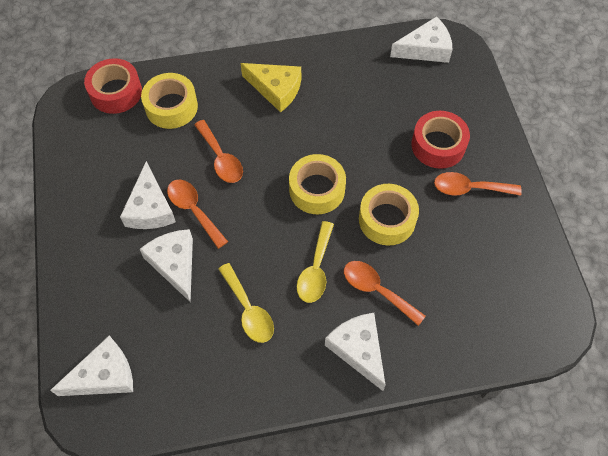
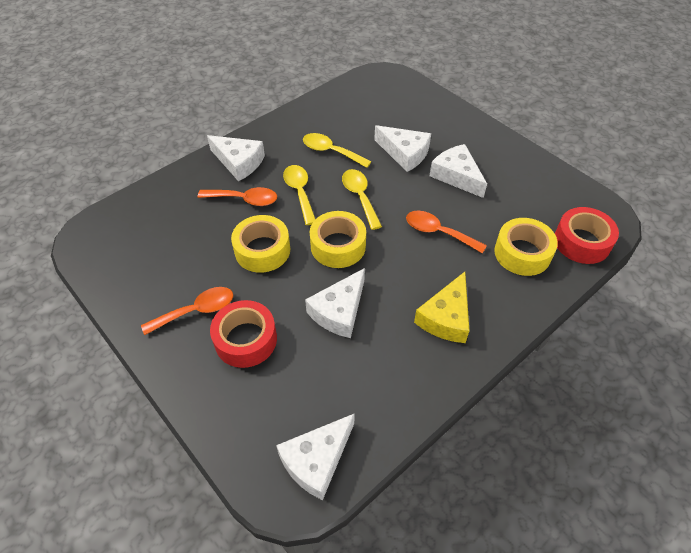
camera: 150 degrees right, 10 degrees down
(104, 375) = (392, 91): white cheese -> white cheese (339, 311)
(193, 210) = (423, 188): orange spoon -> none
(260, 232) = (360, 197): none -> yellow spoon
(276, 89) = (446, 317): yellow cheese -> yellow cheese turned 60 degrees counterclockwise

